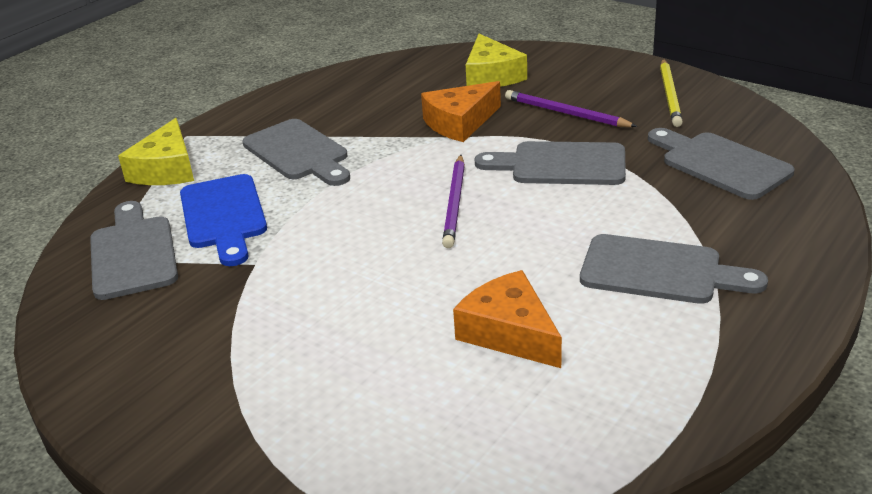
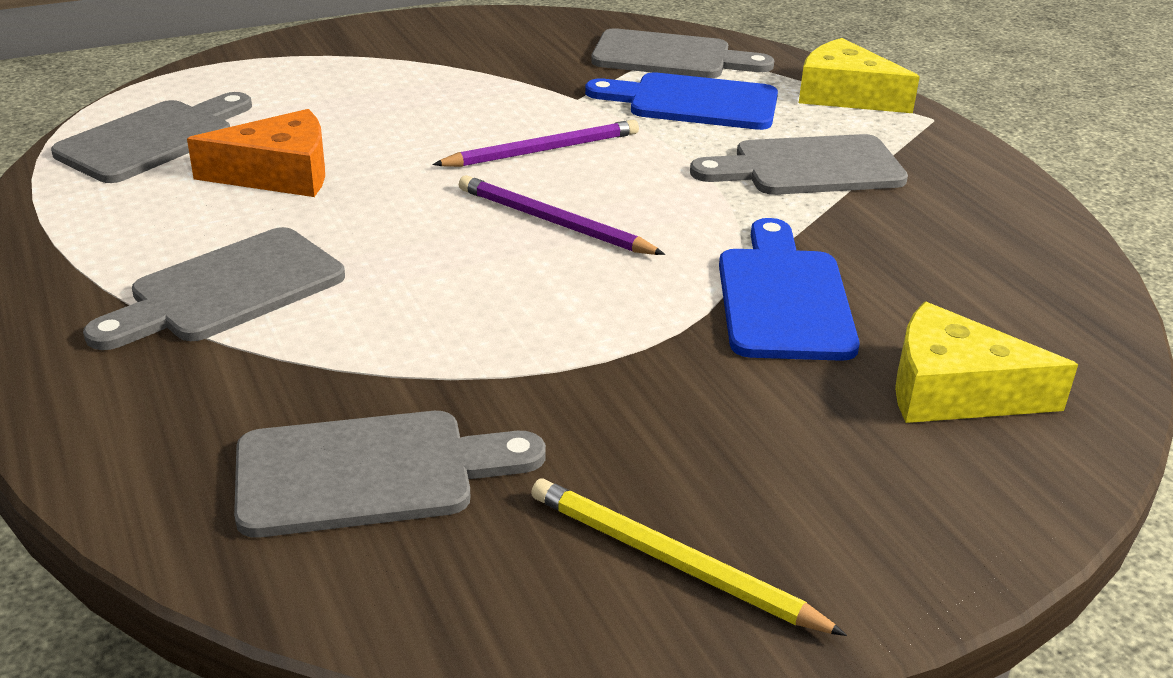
camera: 115 degrees right, 0 degrees up
(460, 123) = (783, 298): orange cheese -> blue cutting board
(561, 164) = (554, 329): grey cutting board -> grey cutting board (153, 139)
(566, 113) = (718, 404): purple pencil -> purple pencil (542, 150)

